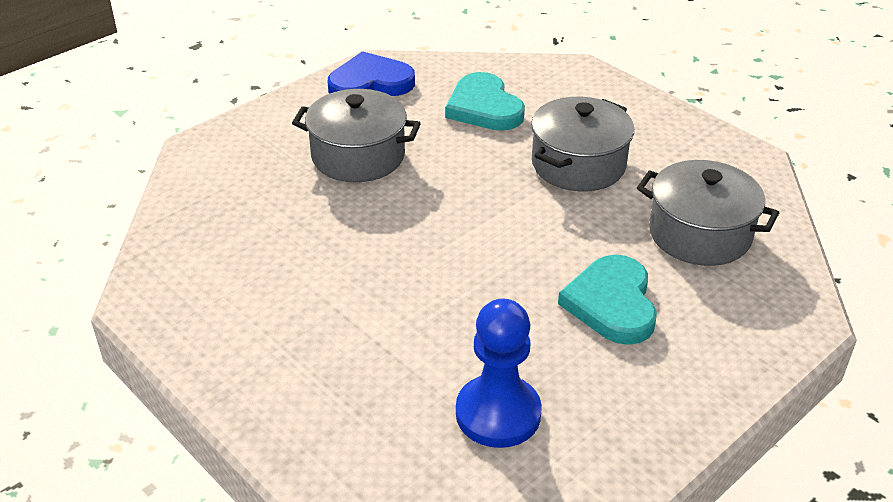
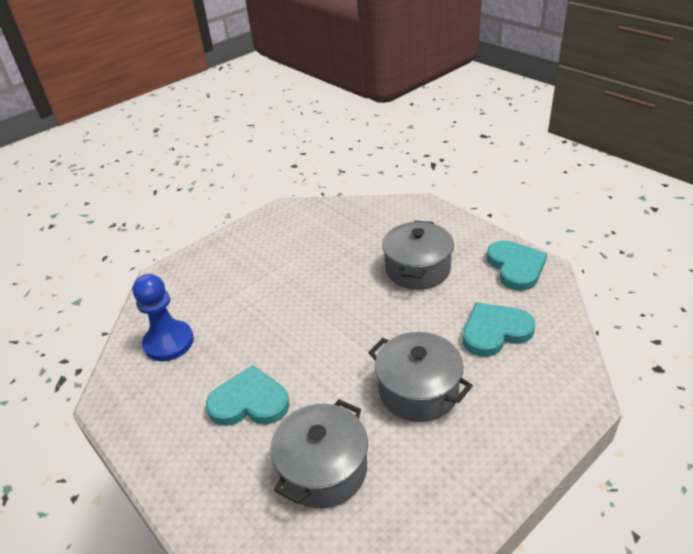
camera: 95 degrees right, 0 degrees up
(370, 83) = (515, 267): blue heart -> turquoise heart

